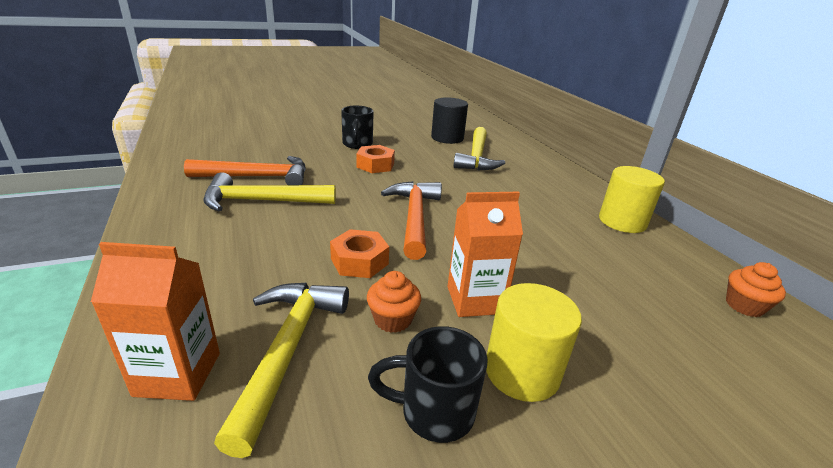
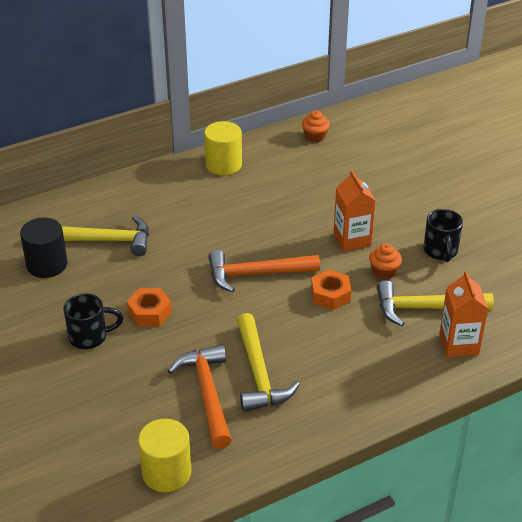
camera: 95 degrees left, 10 degrees up
(522, 371) = (403, 223): yellow cylinder -> yellow cylinder (166, 472)

